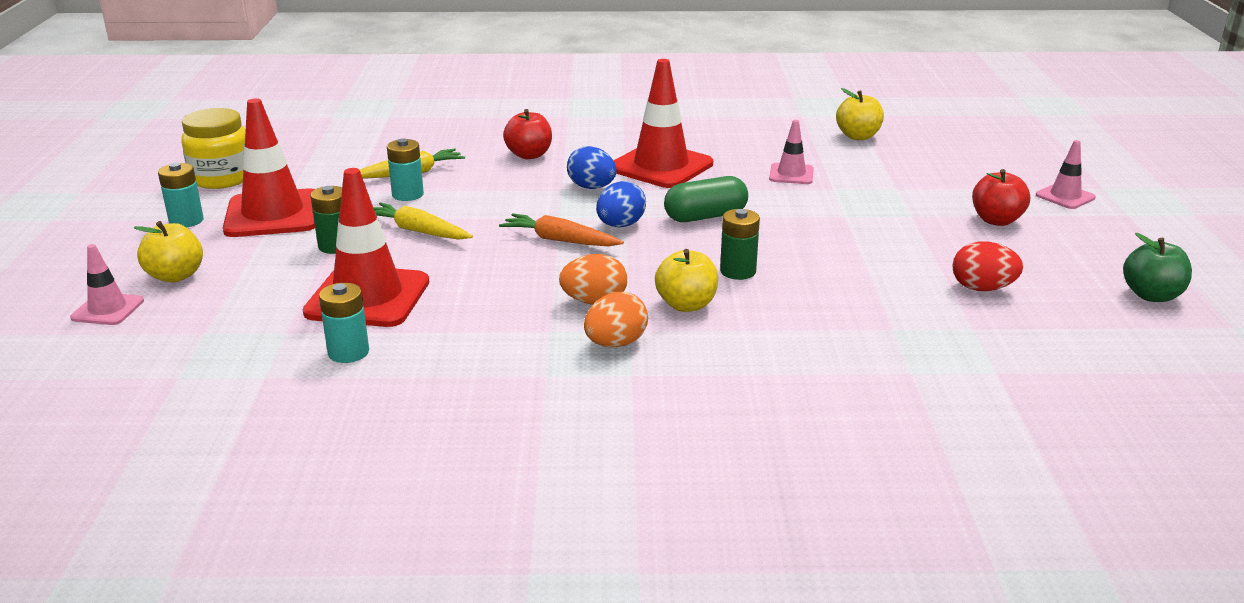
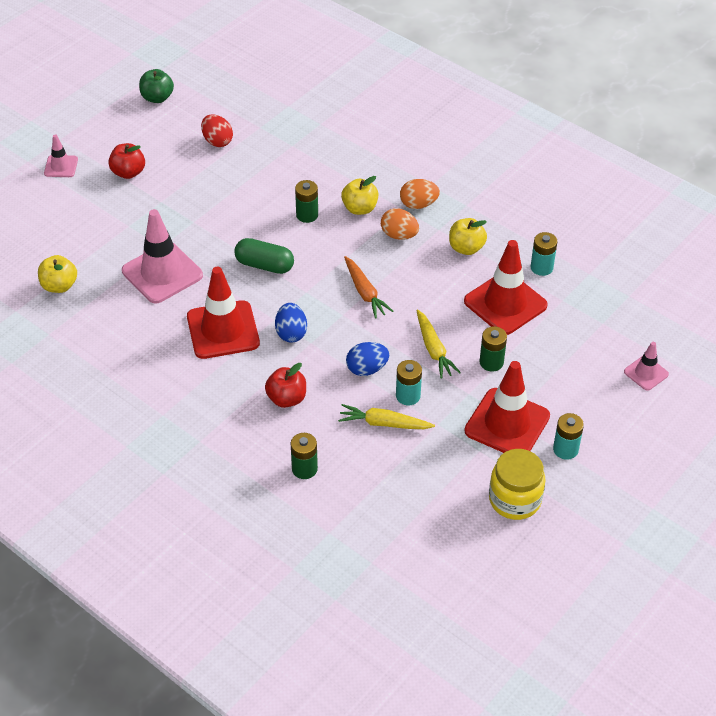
camera: 140 degrees left, 20 degrees up
(175, 276) = (597, 385): yellow apple -> yellow apple (466, 248)
(453, 132) = (304, 469): none -> green battery
(620, 225) = (318, 285): blue egg -> blue egg (367, 369)
(791, 174) = (162, 273): pink traffic cone -> pink traffic cone, size x1.95

